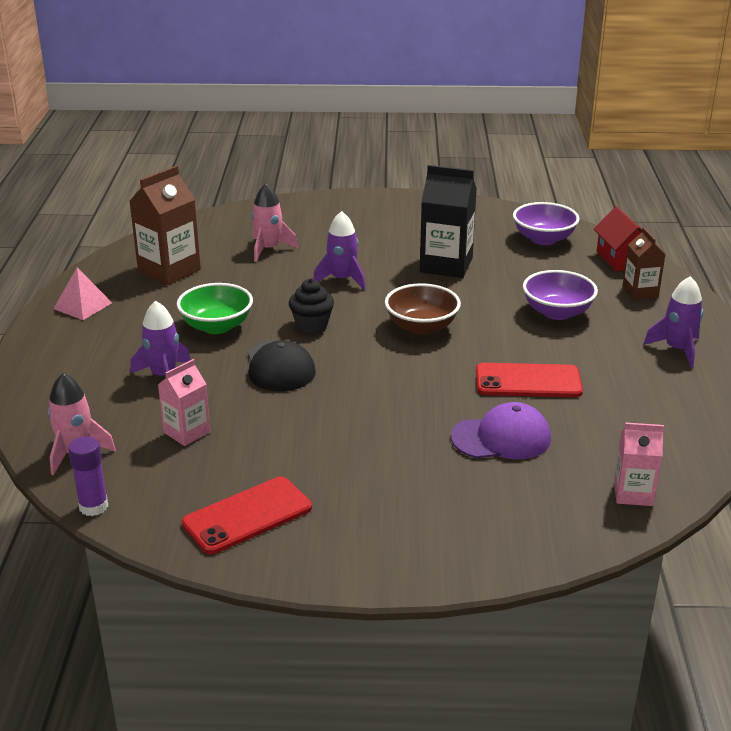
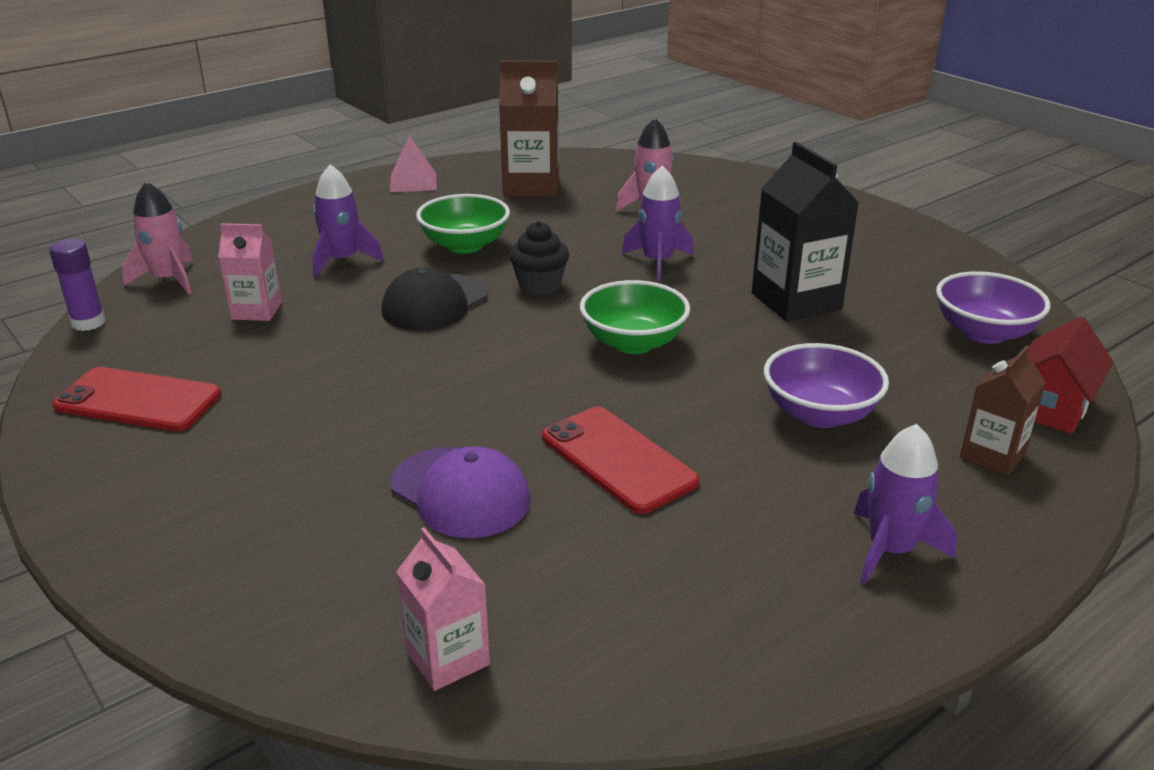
camera: 50 degrees right, 0 degrees up
(421, 327) = (633, 343): brown bowl -> green bowl

